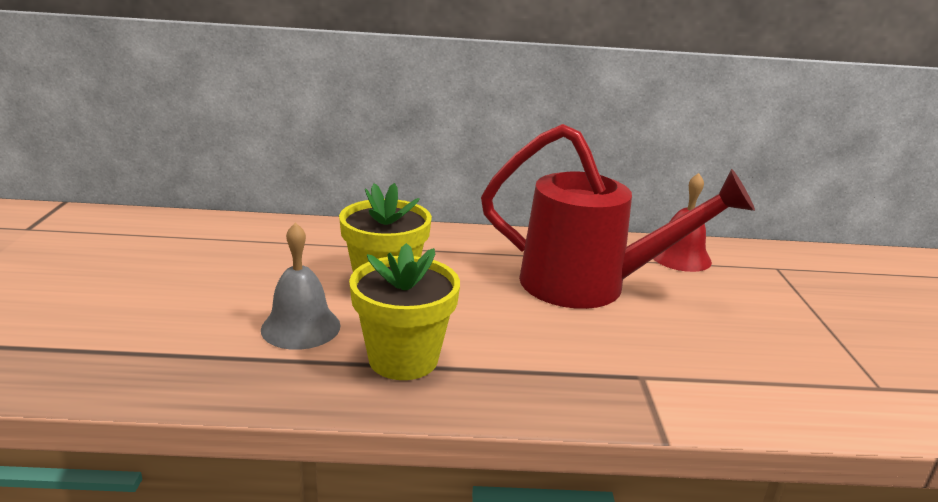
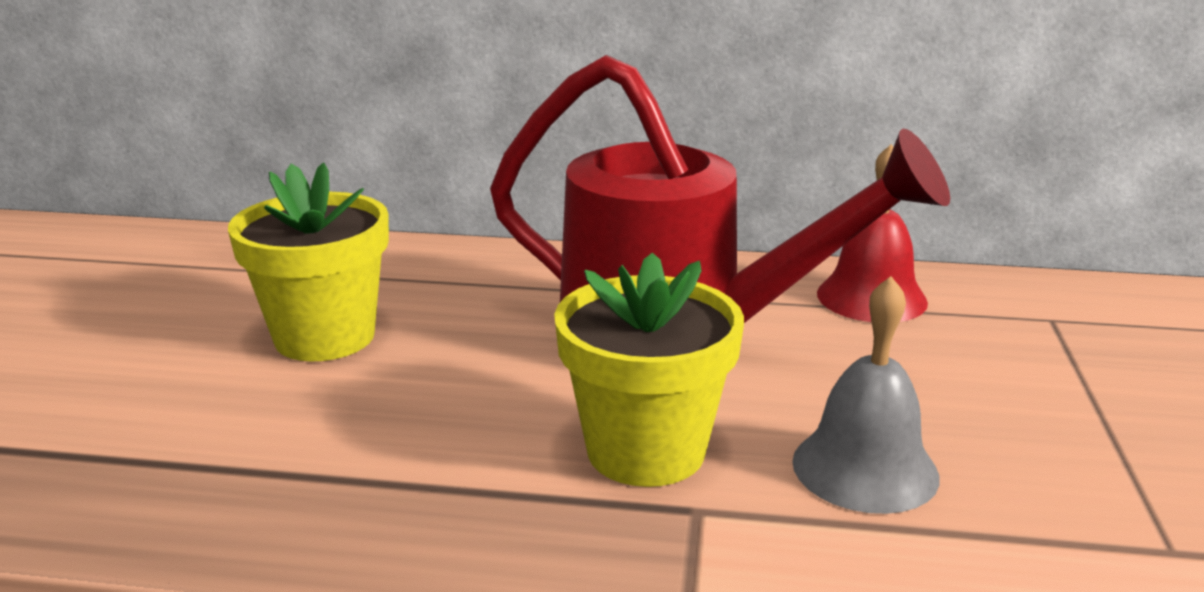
camera: 10 degrees right, 0 degrees up
(301, 327) = (147, 403): grey bell -> grey bell (865, 468)
(403, 359) = (284, 462): yellow flower pot -> yellow flower pot (646, 451)

